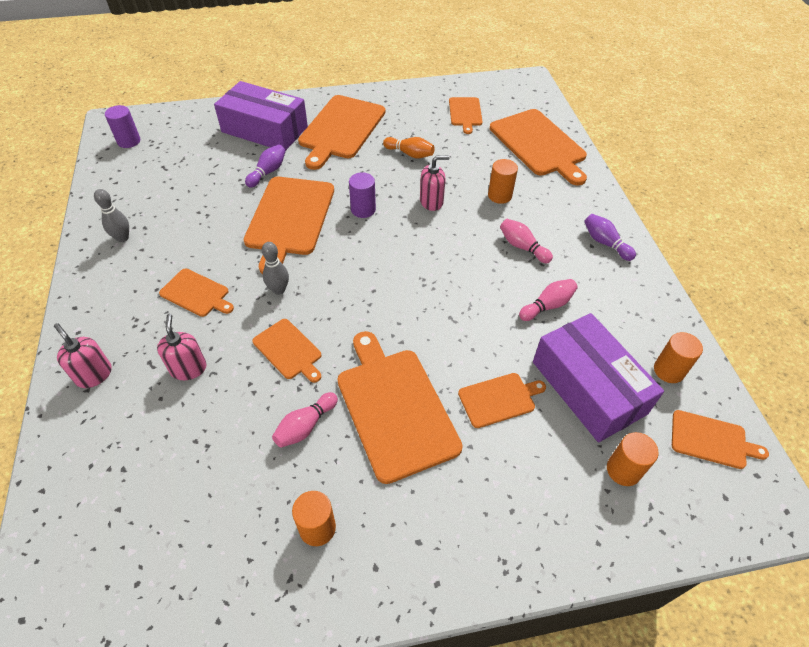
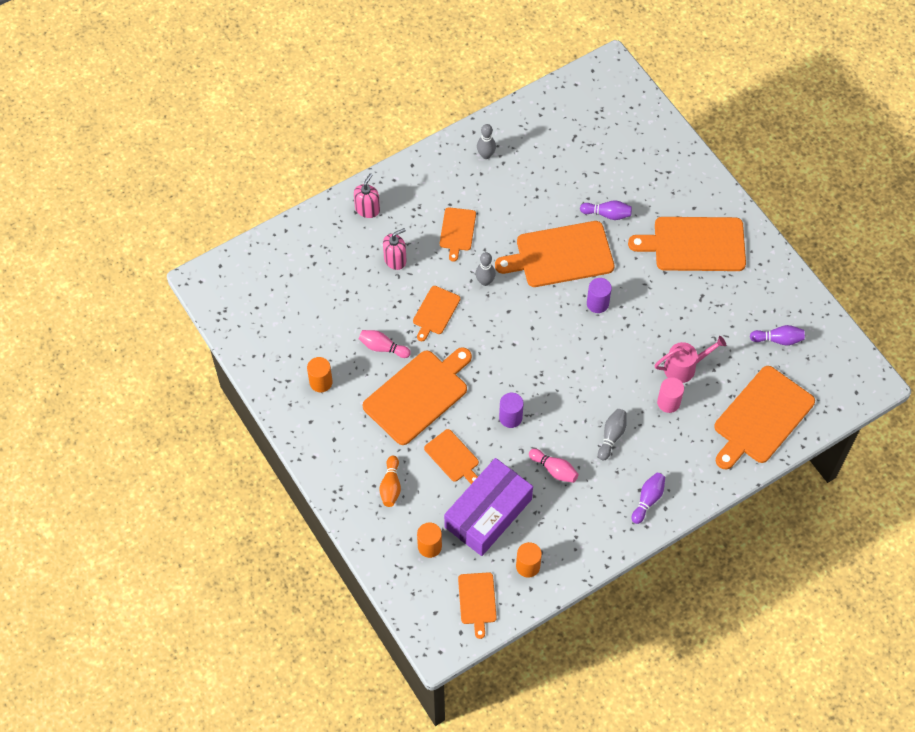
camera: 70 degrees right, 10 degrees up
(129, 141) = (592, 94): purple cylinder -> purple cylinder (510, 417)
(265, 129) = (662, 185): purple box -> none
(410, 154) = (689, 313): orange bowling pin -> orange bowling pin (391, 486)
(431, 202) = (633, 351): pink soap dispenser -> none
(465, 113) = (778, 339): orange cutting board -> purple bowling pin
(466, 174) = (684, 367): none -> pink watering can
(499, 195) = (668, 402): orange cylinder -> pink cylinder
(522, 247) = (611, 436): pink bowling pin -> grey bowling pin

